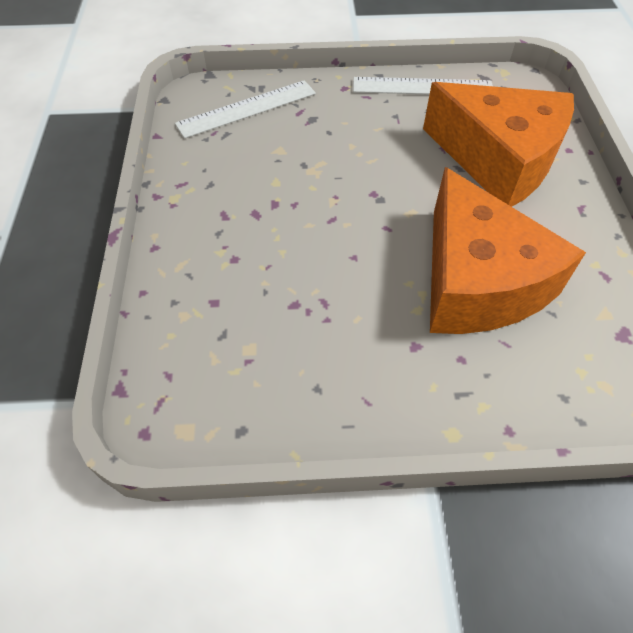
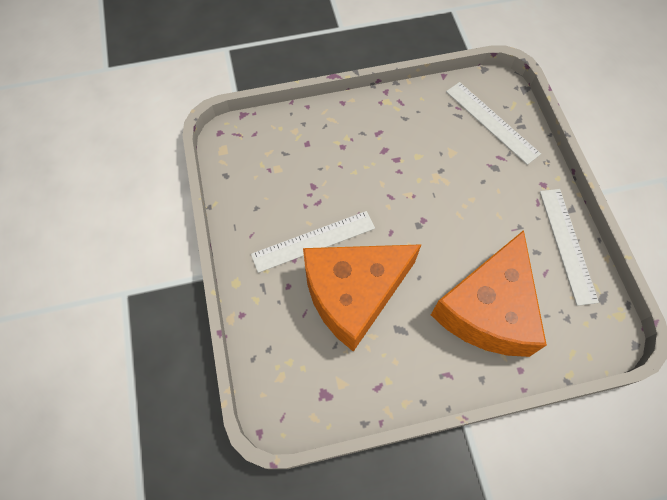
camera: 80 degrees right, 10 degrees up
(390, 316) = (313, 241): none -> white ruler

